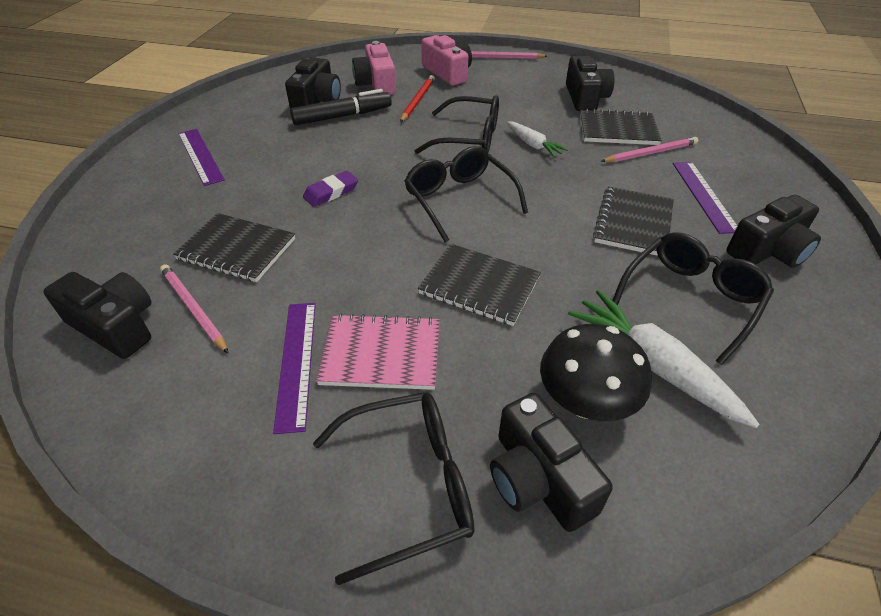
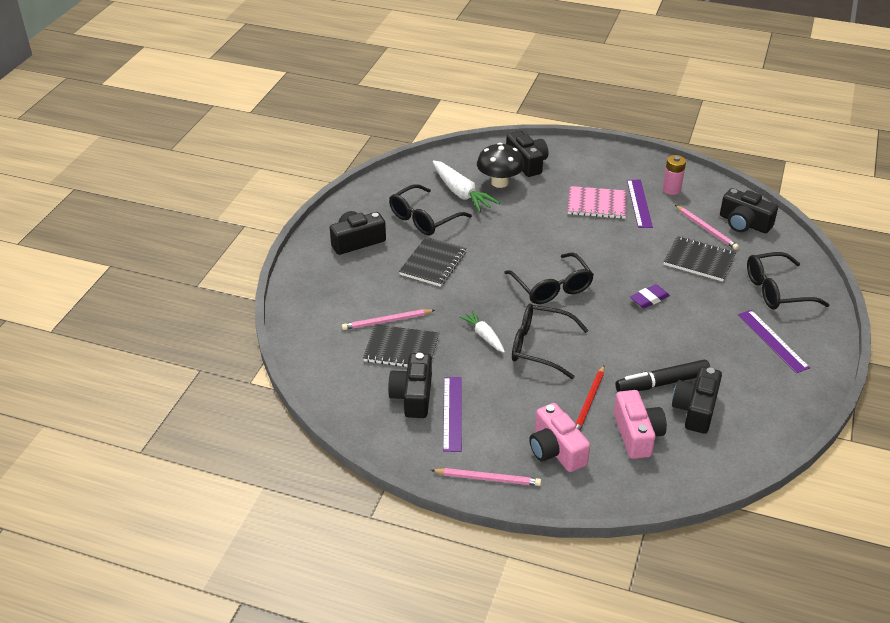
camera: 175 degrees left, 5 degrees down
(214, 408) = (671, 189): none -> pink battery
(408, 485) = (580, 164): black glasses -> black glasses (777, 290)
(479, 286) = (543, 232): black notebook -> none
(704, 195) = (370, 280): purple ruler -> purple ruler (452, 413)

